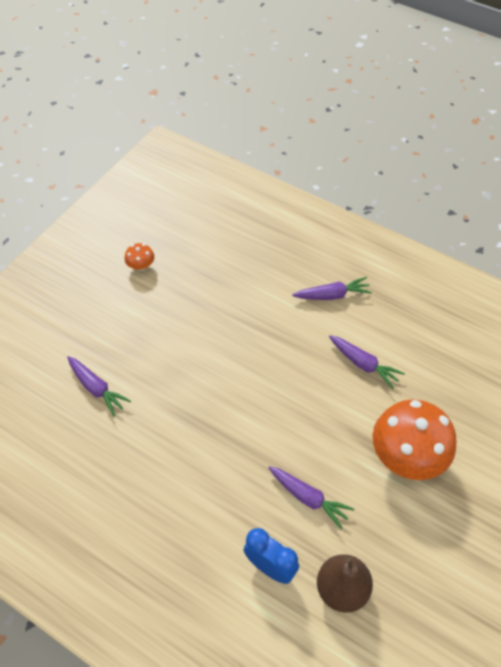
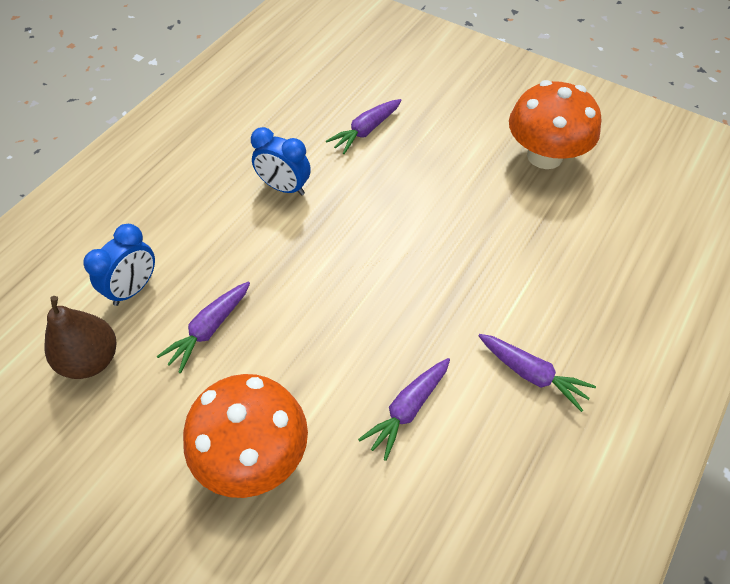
camera: 90 degrees right, 0 degrees up
(141, 266) = (544, 156): orange mushroom -> orange mushroom, size x2.28
(160, 452) = (284, 188): none -> blue clock
(332, 295) = (532, 374): purple carrot -> purple carrot turned 45 degrees counterclockwise

